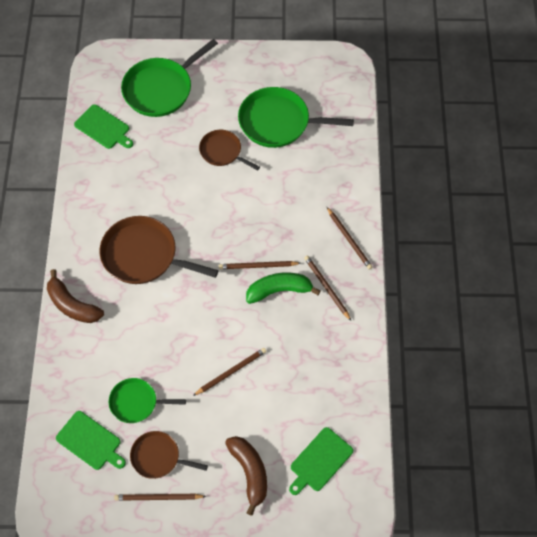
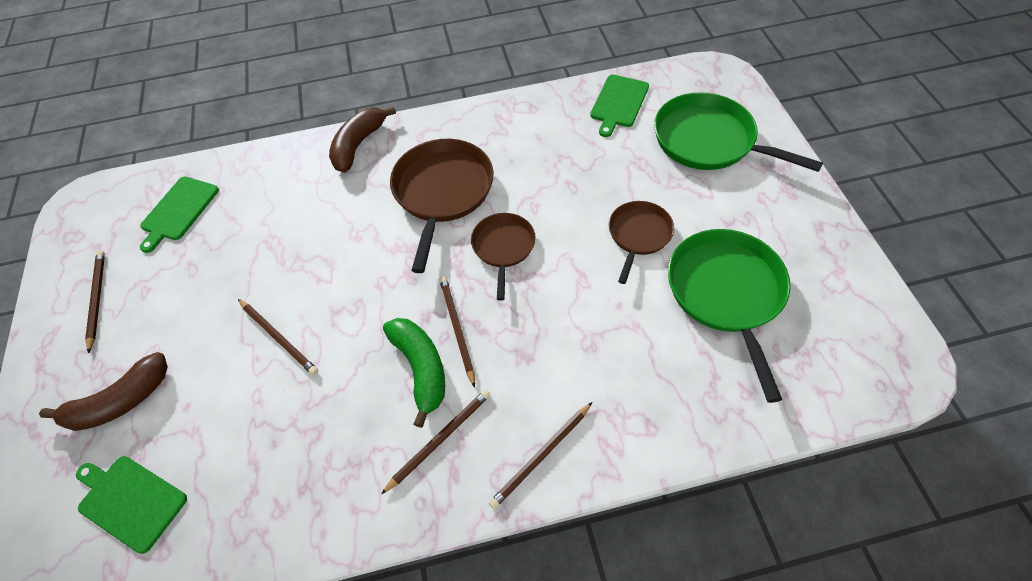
camera: 80 degrees right, 5 degrees down
(136, 402) = (230, 241): green pan -> none
(158, 457) = (153, 284): brown pan -> brown pan (503, 247)

